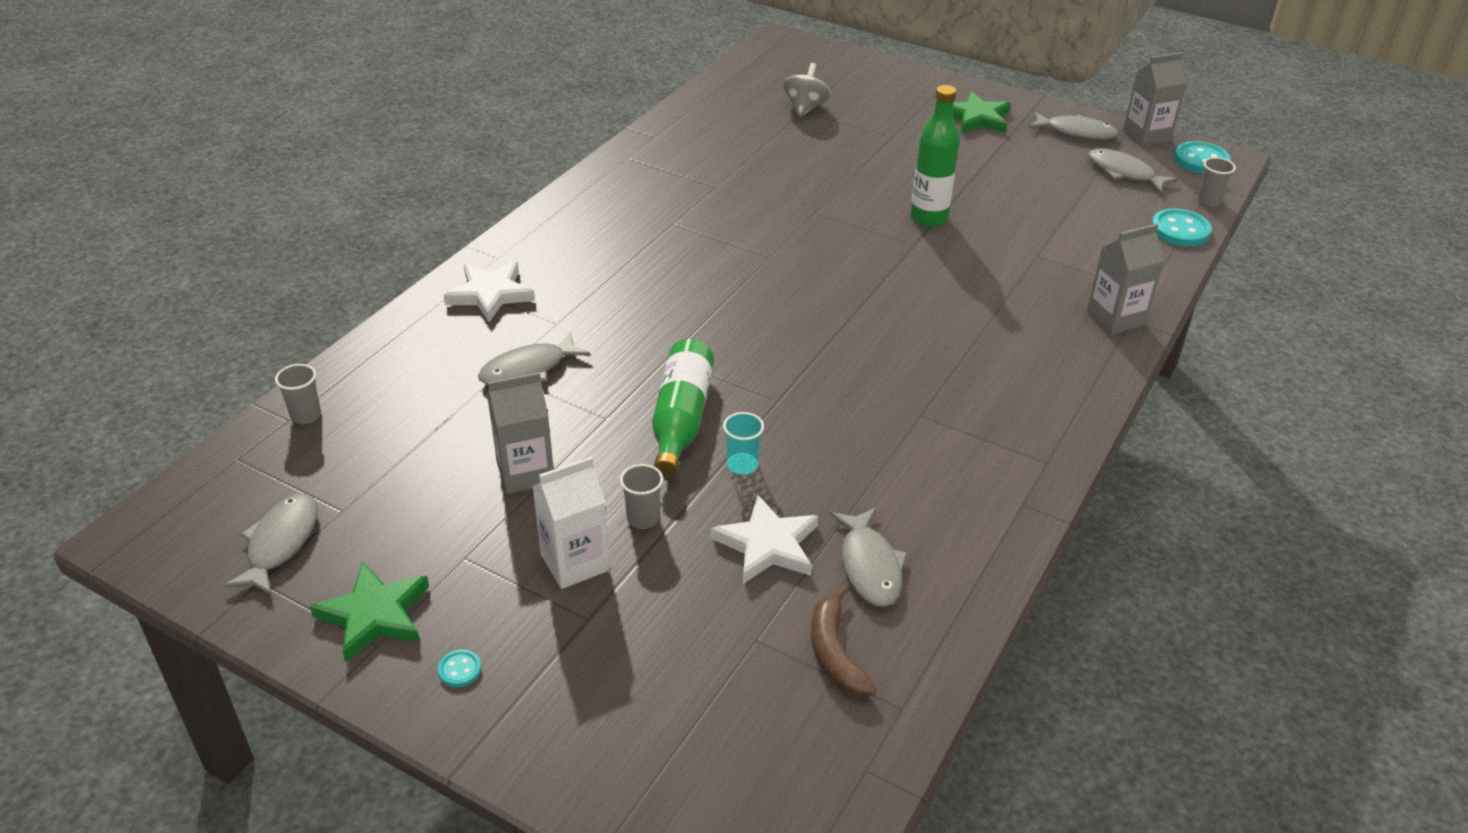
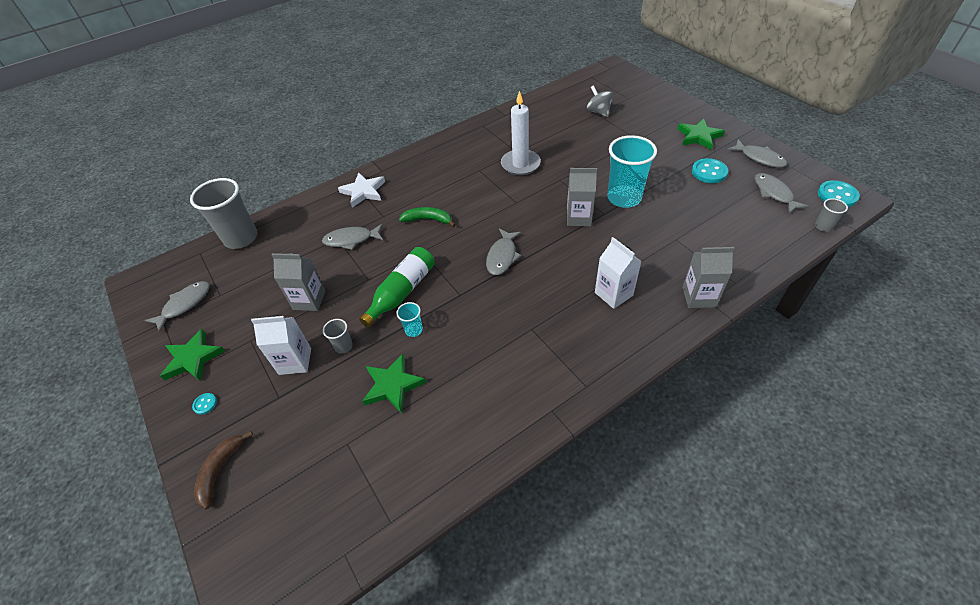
camera: 30 degrees right, 10 degrees up
(306, 415) = (241, 238): grey cup -> grey cup, size x2.24
(643, 311) = (428, 220): none -> green banana
(736, 202) = (520, 164): none -> white candle
(767, 545) = (393, 385): white star -> green star
(805, 108) = (598, 112): grey spinning top -> grey spinning top turned 75 degrees counterclockwise
(835, 653) = (380, 469): brown banana -> brown banana (220, 471)
(869, 566) = (436, 420): grey fish -> grey fish (502, 256)
(928, 218) = (624, 198): green bottle -> turquoise cup
(1002, 342) = (613, 294): none -> white carton
(1146, 136) = (808, 170): grey carton -> grey carton (579, 218)
(1180, 230) = (787, 244): turquoise button -> turquoise button (709, 172)

